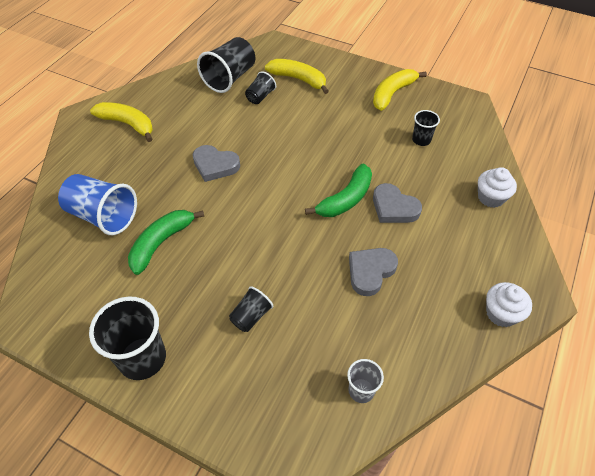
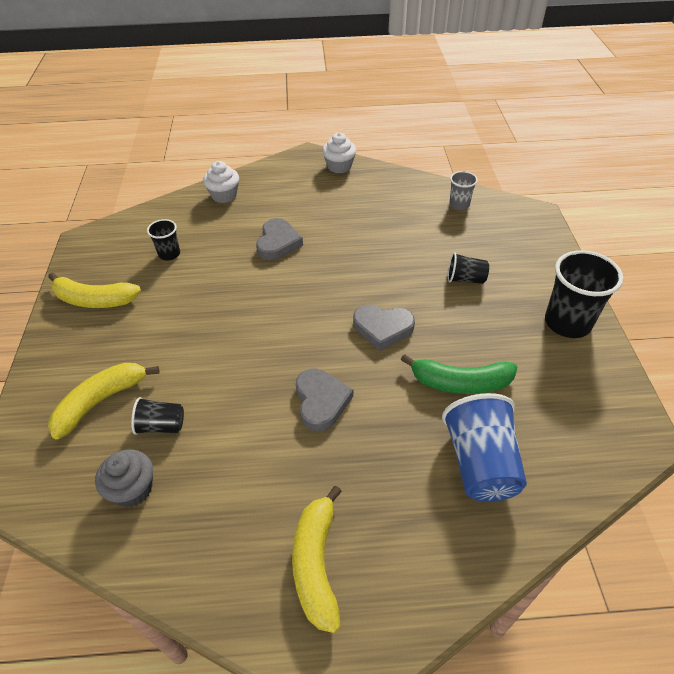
camera: 120 degrees left, 5 degrees down
(230, 78) = (133, 489): black cup -> grey cupcake
(298, 79) = (101, 401): yellow banana -> yellow banana turned 45 degrees clockwise
(346, 199) = (291, 275): green banana -> none
(370, 272) = (360, 233): grey heart -> grey heart (382, 328)

